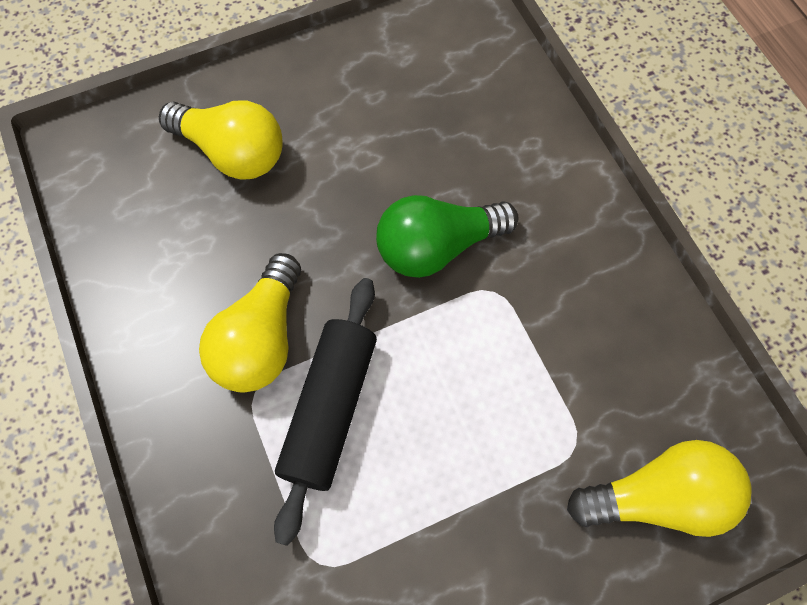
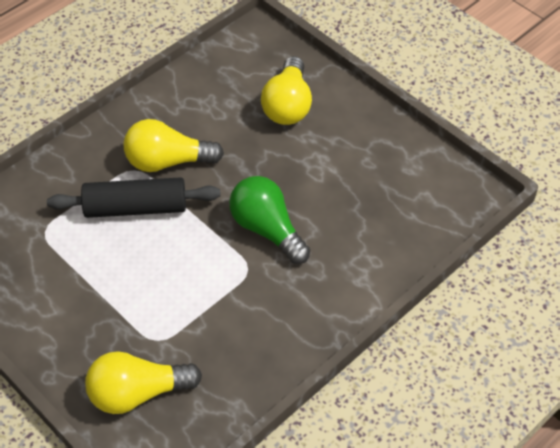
camera: 70 degrees right, 15 degrees down
(657, 497) = (137, 393): yellow light bulb -> yellow light bulb turned 105 degrees clockwise

